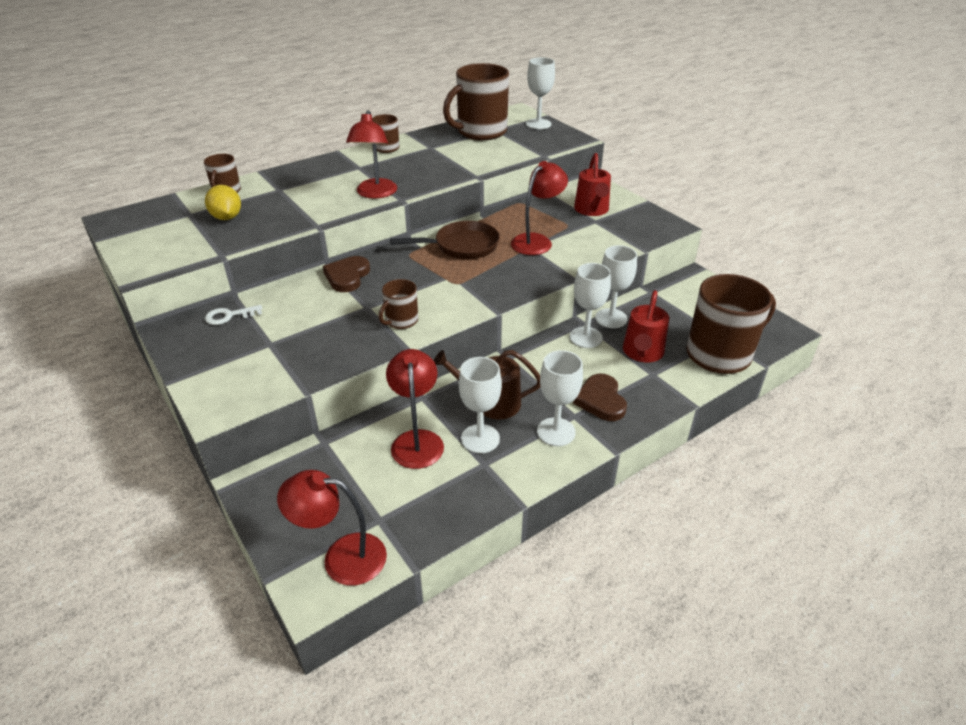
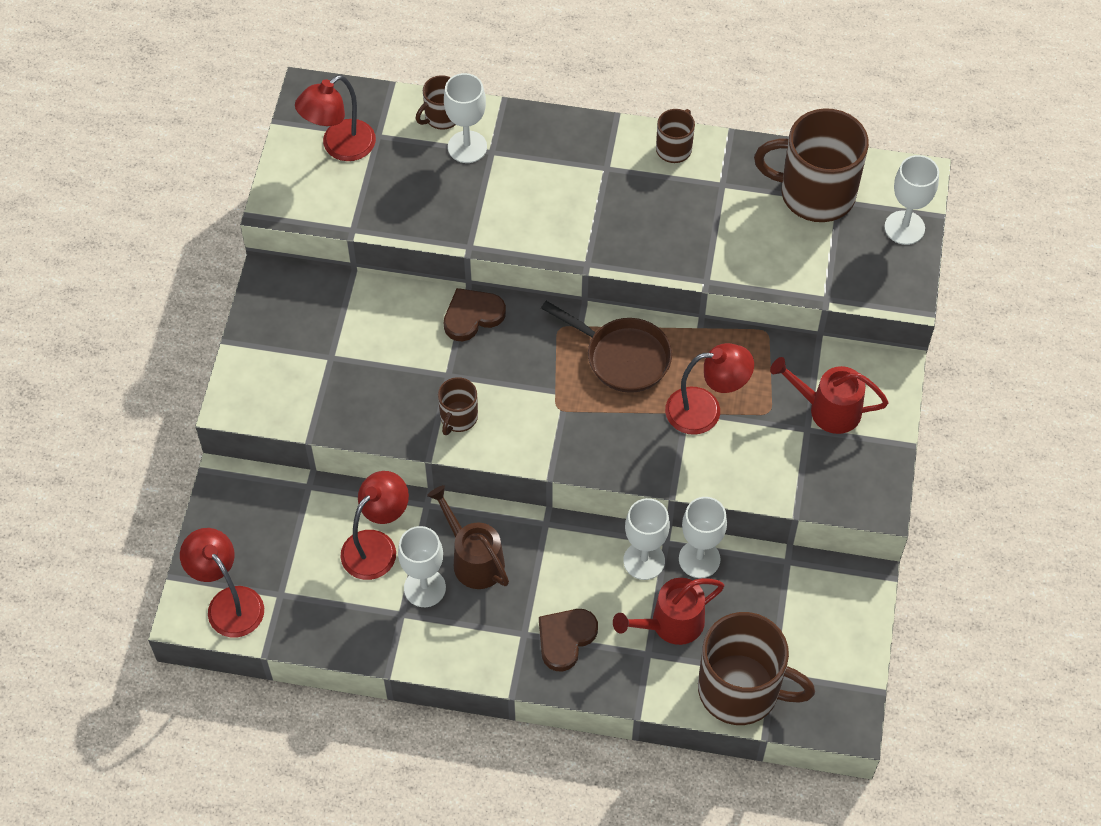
camera: 45 degrees right, 20 degrees up
(227, 217) = (404, 168): yellow lemon -> none
(229, 316) = (329, 291): white key -> none
(375, 193) = (573, 233): red lamp -> red lamp (340, 147)
(401, 321) = (458, 417): brown mug -> brown mug turned 60 degrees counterclockwise
(556, 432) = (489, 635): white goblet -> white goblet (467, 147)
(592, 210) = (827, 409): red watering can -> red watering can turned 60 degrees clockwise

